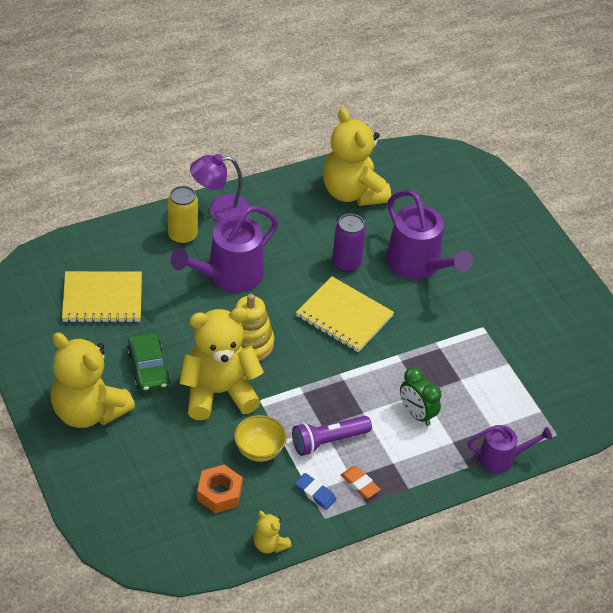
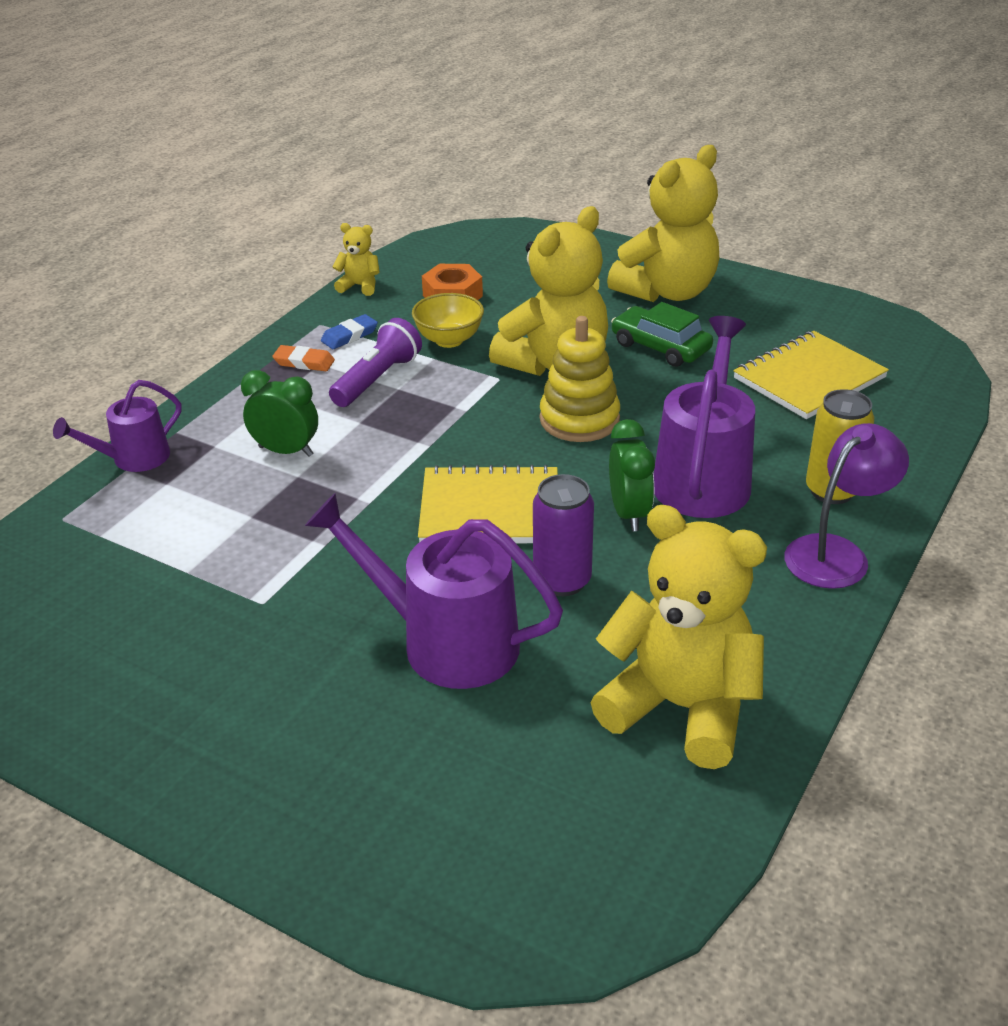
camera: 150 degrees right, 10 degrees down
(88, 411) = (667, 292): yellow teddy bear -> yellow teddy bear turned 135 degrees clockwise
(284, 277) = (629, 514): none -> green clock
(315, 493) = (349, 335): blue eraser -> blue eraser turned 45 degrees counterclockwise

